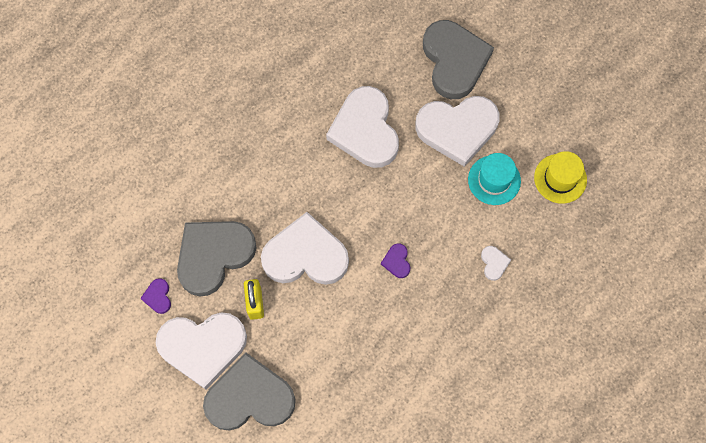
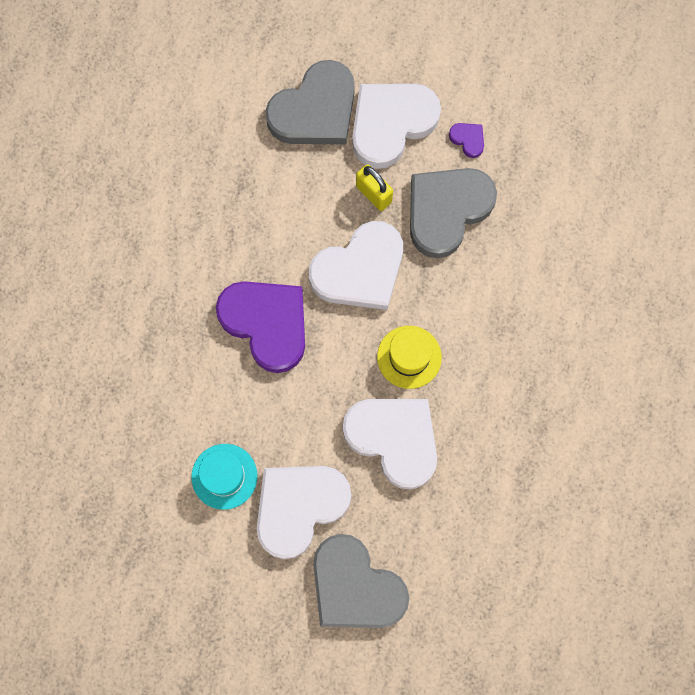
camera: 145 degrees right, 5 degrees up
(213, 256) = (447, 210): grey heart -> grey heart turned 150 degrees counterclockwise
(397, 261) = (266, 324): purple heart -> purple heart, size x2.49
(494, 263) = (169, 387): white heart -> none
(560, 178) = (156, 526): yellow hat -> yellow hat (409, 357)

